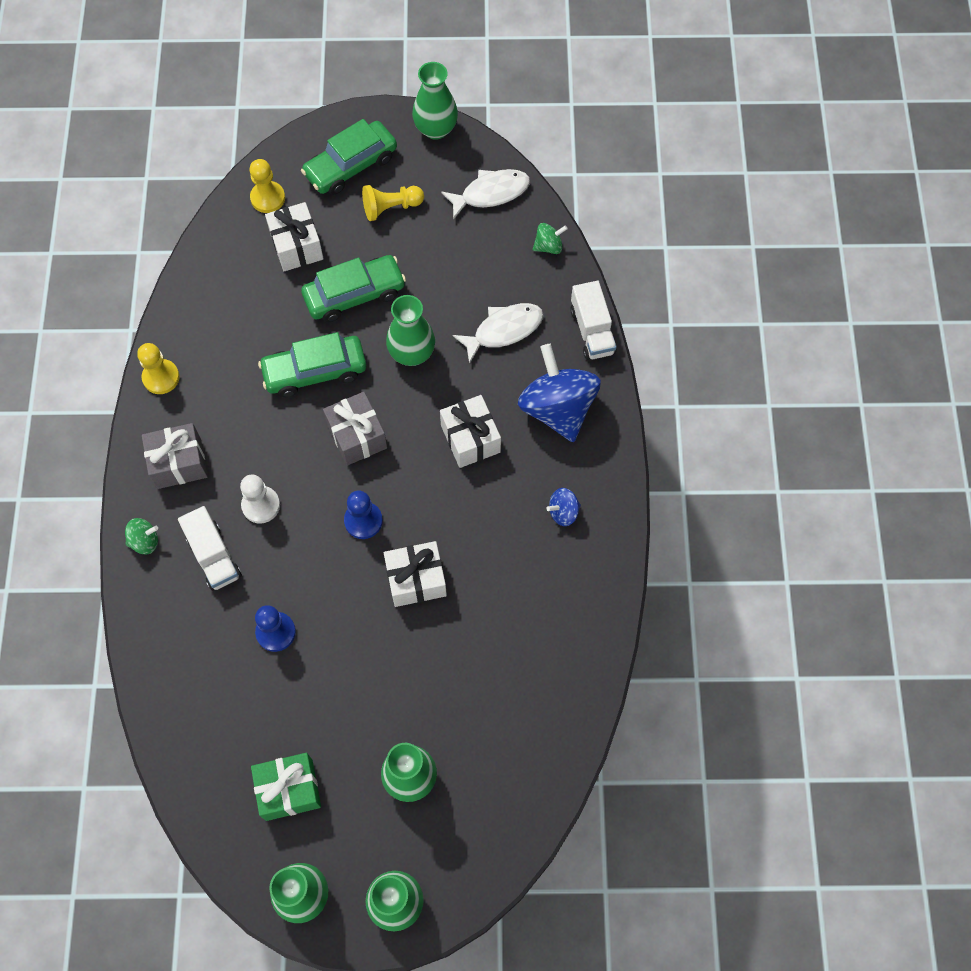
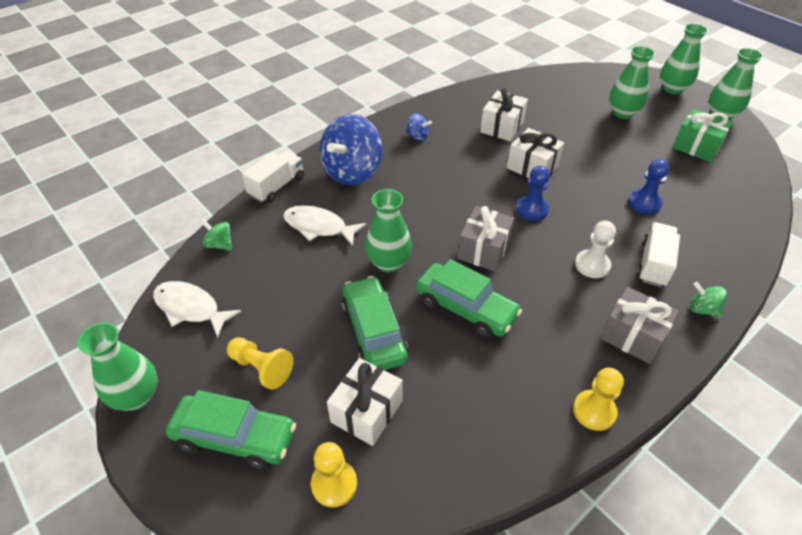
camera: 130 degrees left, 20 degrees down
(354, 294) = (374, 331): green car -> green car turned 45 degrees clockwise
(470, 439) = (418, 196): white gift -> white gift (502, 127)

